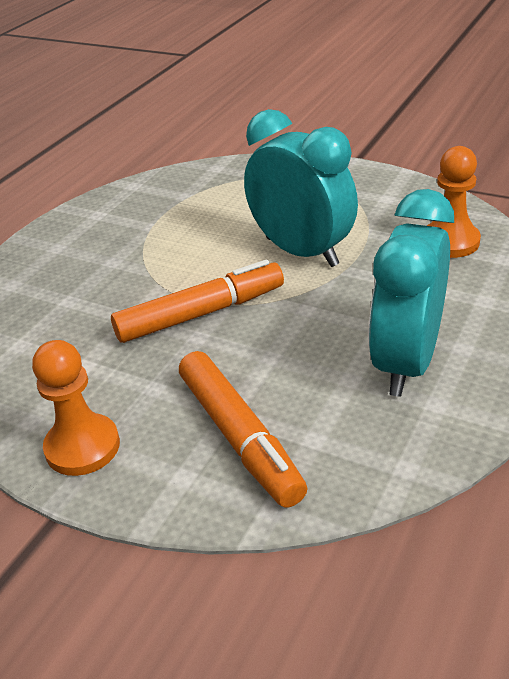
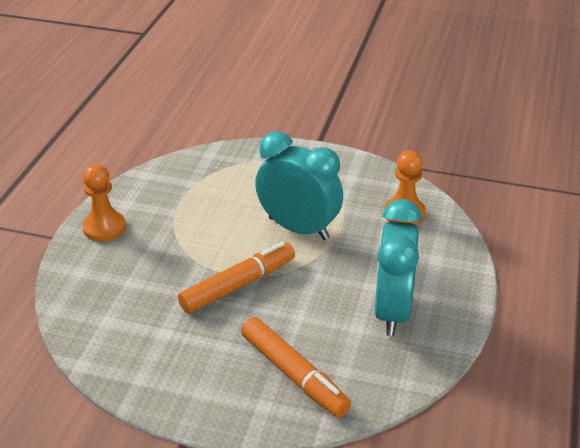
camera: 15 degrees left, 0 degrees up
(82, 447) = (187, 393): orange pawn -> orange pawn (104, 227)

